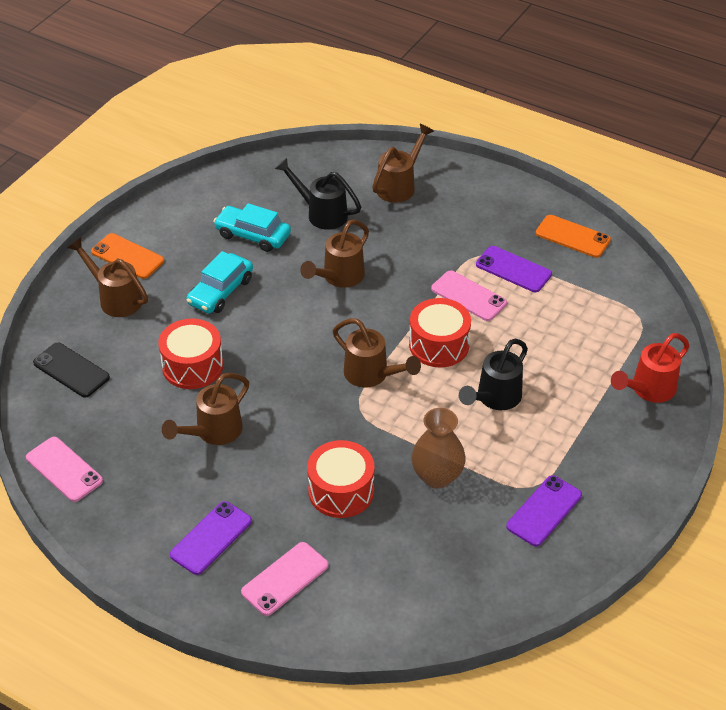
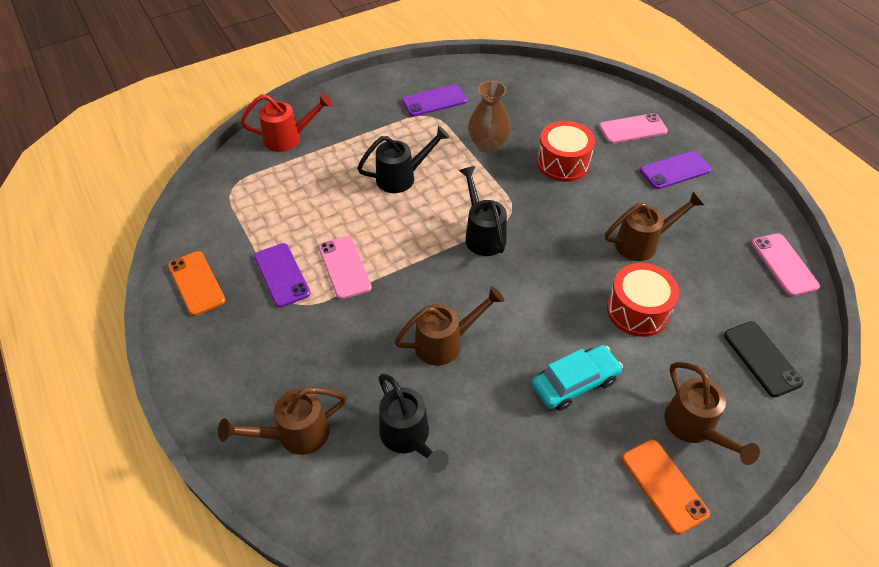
camera: 150 degrees left, 5 degrees up
(253, 235) = (503, 444): turquoise car -> none
(372, 375) = (482, 234): brown watering can -> black watering can
(439, 345) = (408, 235): red drum -> none

